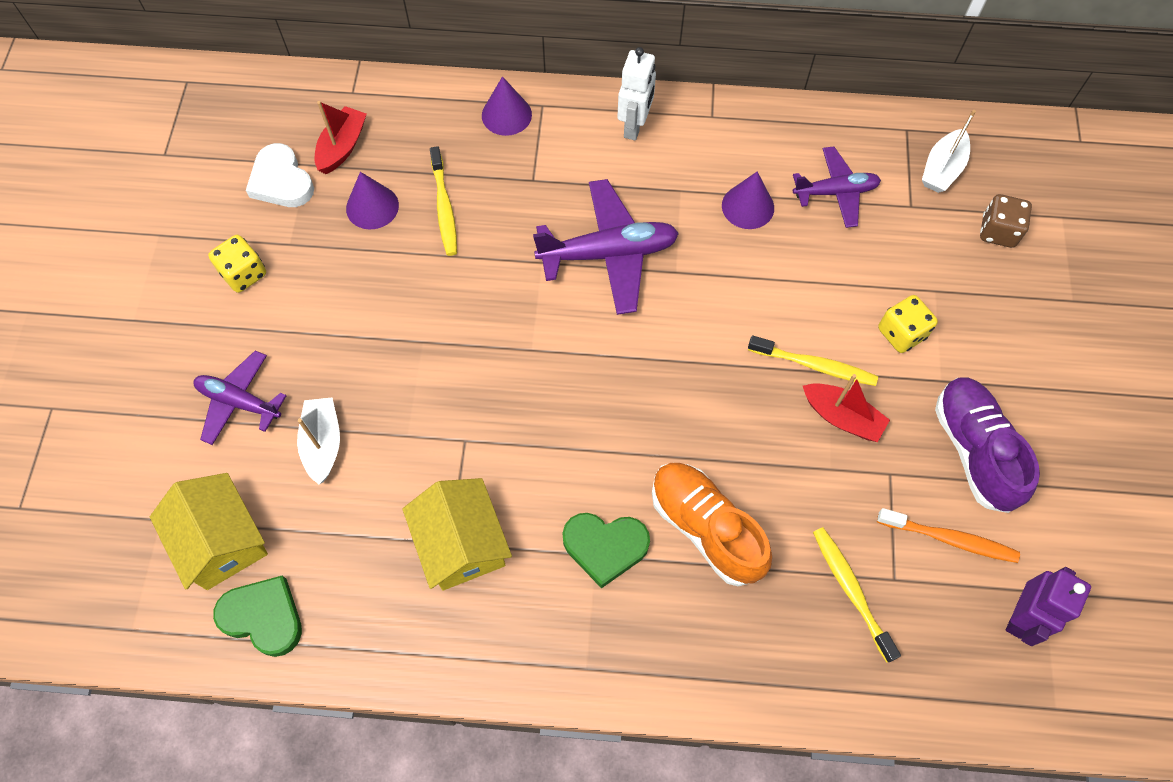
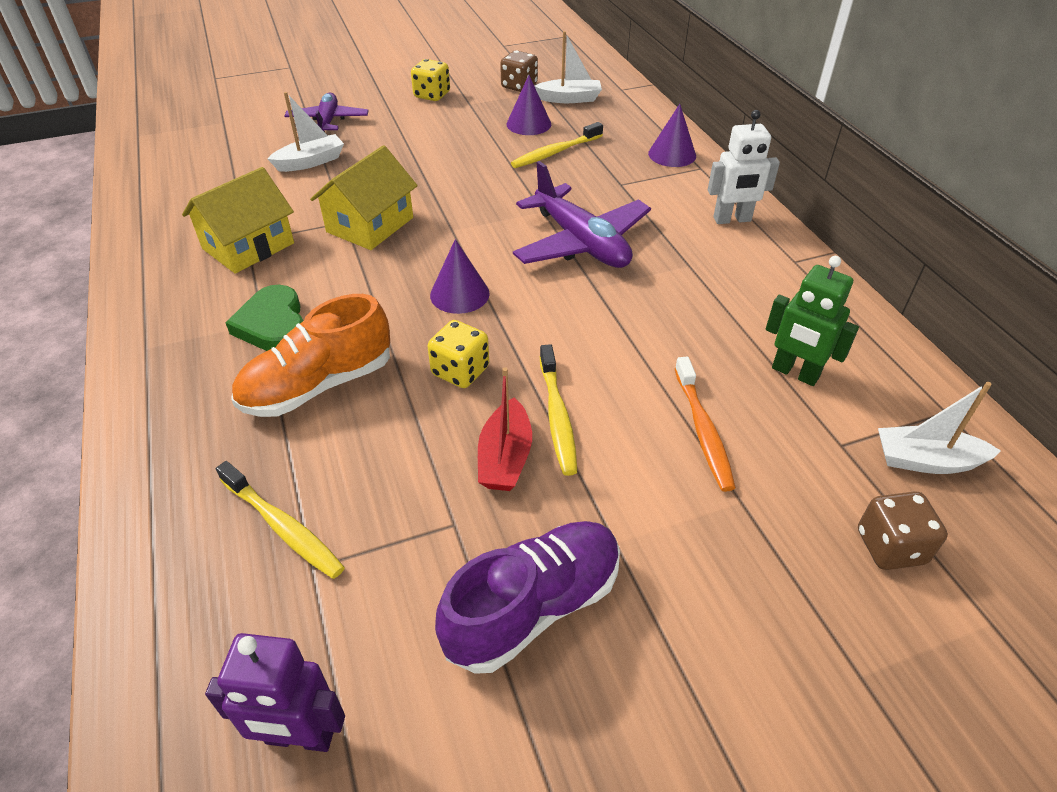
camera: 65 degrees right, 20 degrees down
(221, 541) = (214, 147): yellow house -> yellow house (370, 225)
(263, 617) = (158, 179): green heart -> none
(281, 181) = (519, 86): white heart -> brown dice
(342, 147) = (570, 99): red boat -> white boat
(706, 528) = (318, 385): orange shoe -> orange shoe turned 150 degrees counterclockwise
(748, 206) = (713, 313): purple cone -> purple cone (459, 294)
(835, 192) = (795, 373): purple plane -> green robot
(851, 590) = (283, 527): yellow toothbrush -> yellow toothbrush turned 90 degrees clockwise
(901, 333) = (654, 483): yellow dice -> yellow dice (460, 371)
(949, 539) = (389, 613): orange toothbrush -> orange toothbrush (703, 430)

